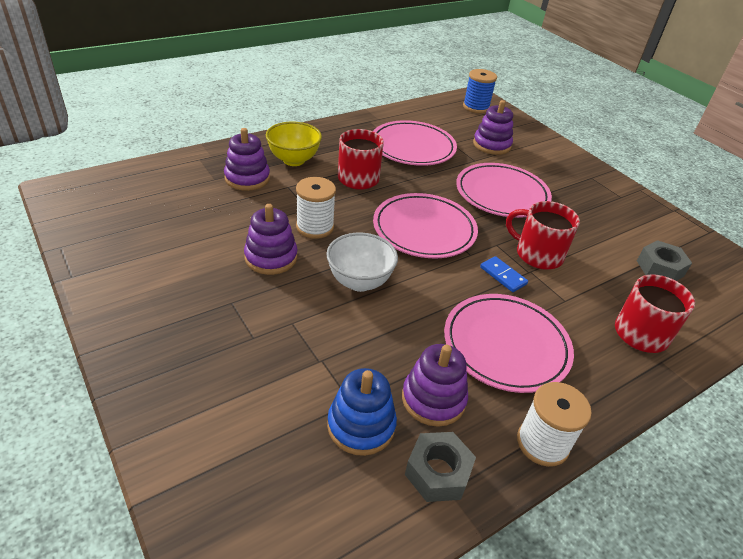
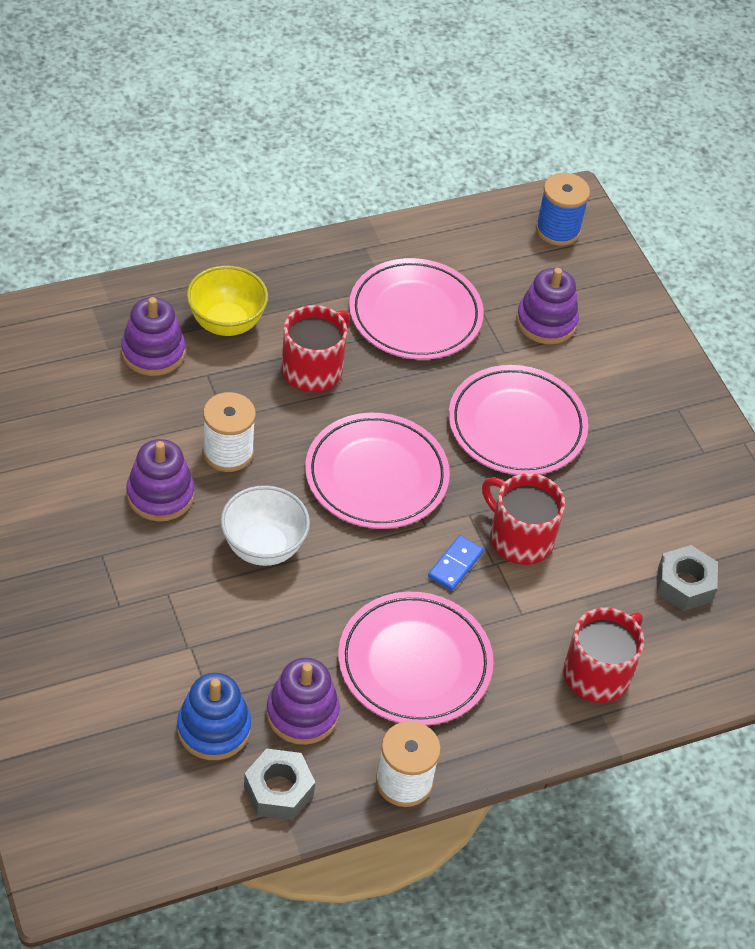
camera: 10 degrees right, 10 degrees up
(503, 276) = (455, 565): blue domino -> blue domino turned 60 degrees clockwise

